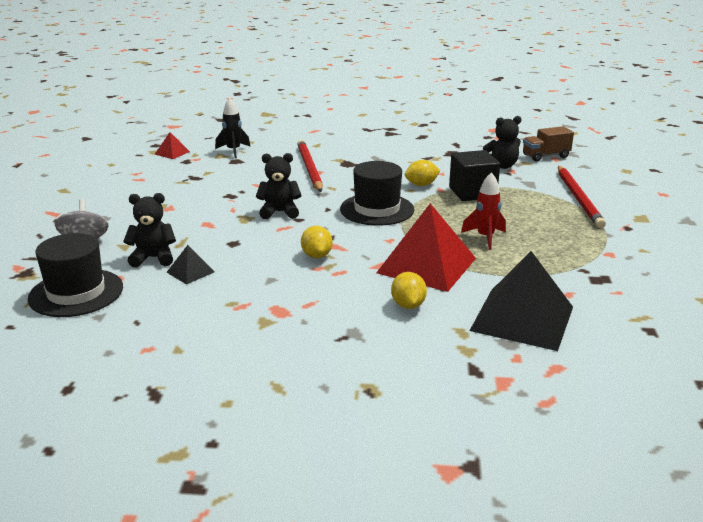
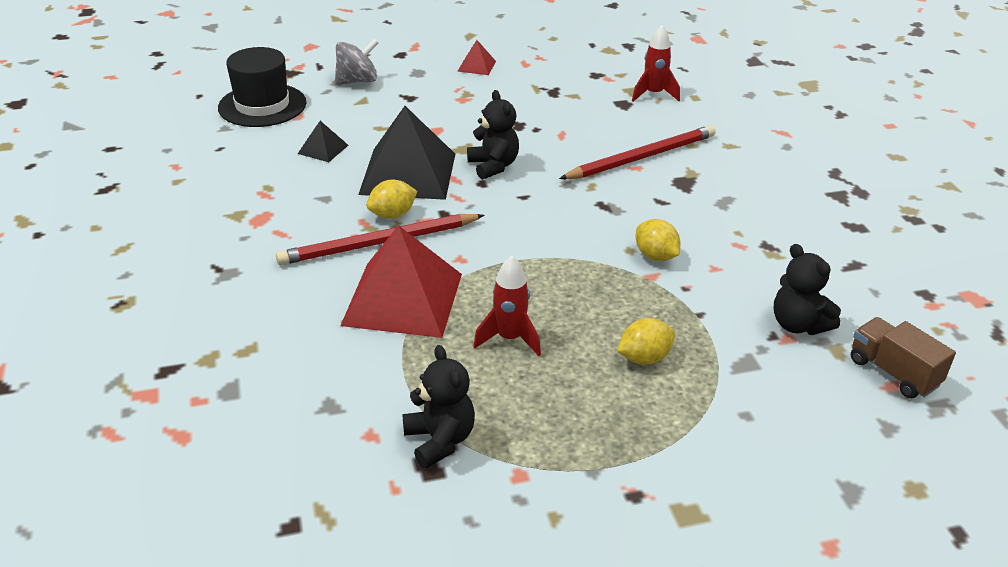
camera: 70 degrees right, 10 degrees up
(153, 258) = (344, 122): black teddy bear -> black teddy bear (440, 440)
(172, 153) = (613, 60): red pyramid -> red pyramid (476, 66)
(233, 151) = (653, 94): black rocket -> red rocket
(377, 209) = (545, 233): black hat -> none
(408, 305) = (297, 300): yellow lemon -> yellow lemon (644, 358)
(472, 192) = (662, 307): black cube -> none
(522, 318) = (291, 396): black pyramid -> black pyramid (408, 173)
(578, 198) = (721, 427): red pencil -> red pencil (379, 243)

